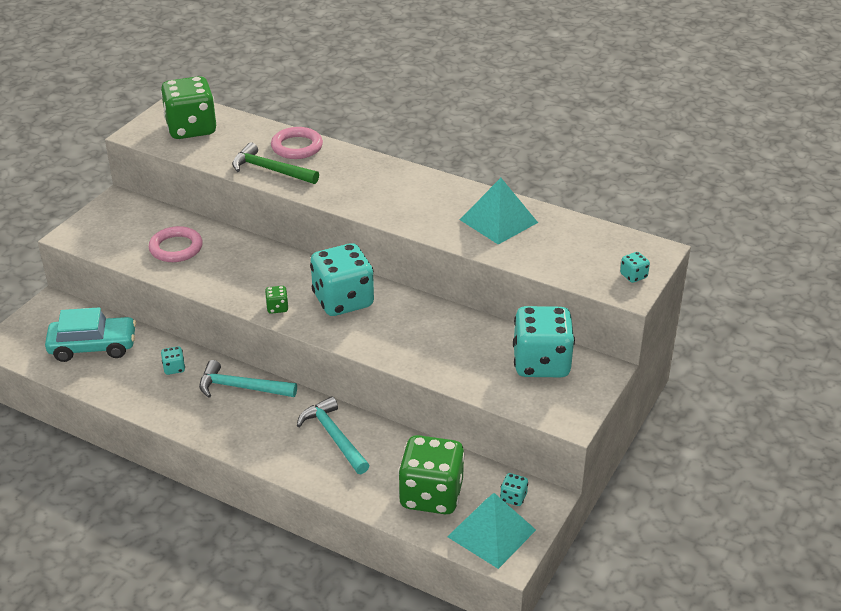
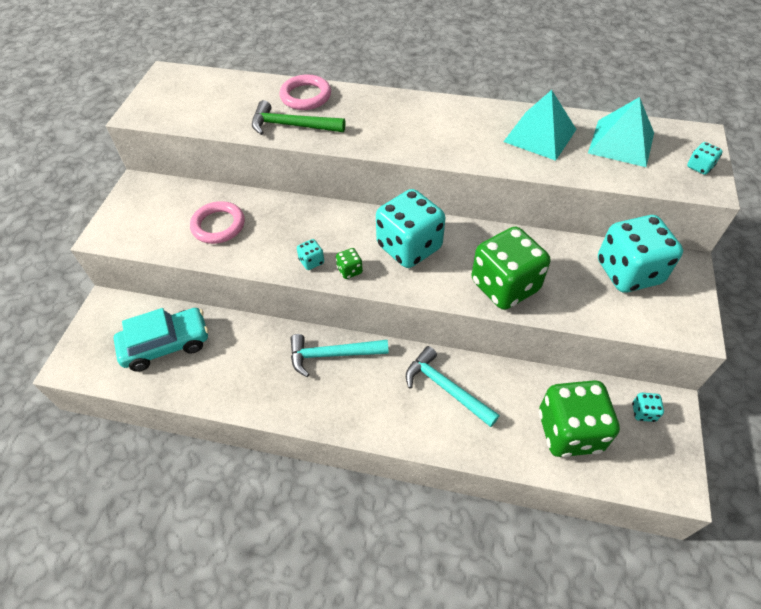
camera: 15 degrees left, 15 degrees up
(174, 368) = (257, 349): turquoise dice -> turquoise dice (311, 261)
(191, 129) = (191, 97): green dice -> green dice (504, 286)
(491, 533) = (647, 460): turquoise pyramid -> turquoise pyramid (621, 142)

